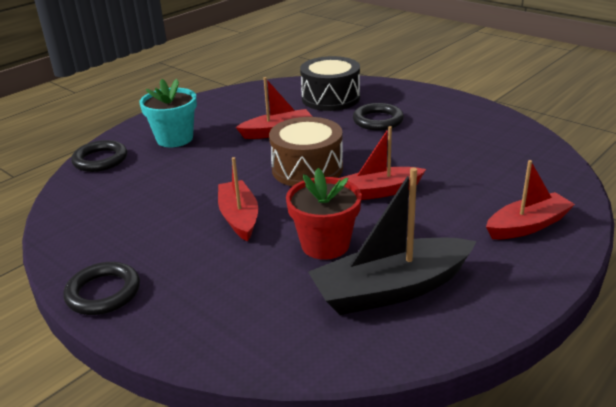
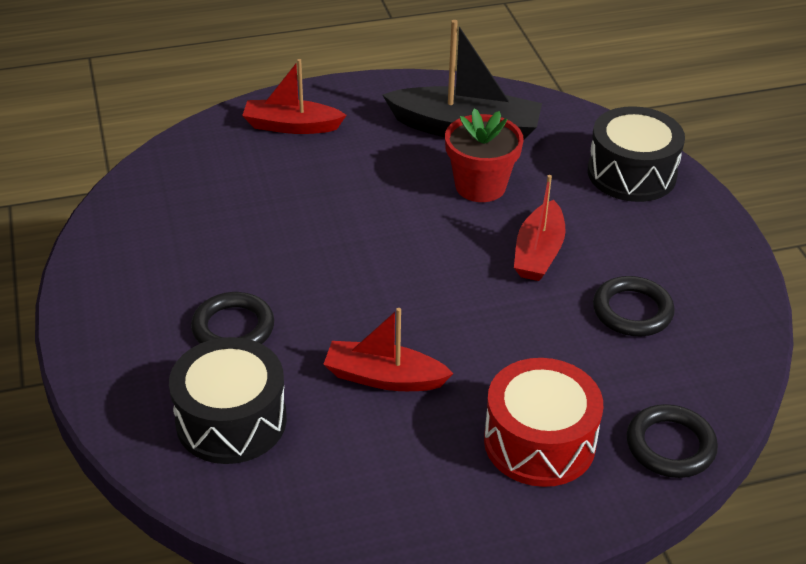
camera: 150 degrees left, 10 degrees up
(103, 293) = (710, 228): black ring -> black ring (632, 311)
(175, 139) = (539, 442): turquoise flower pot -> red drum
(200, 315) = (631, 173): none -> black drum
(307, 169) = (410, 286): brown drum -> none
(379, 191) = (369, 217): red boat -> none

